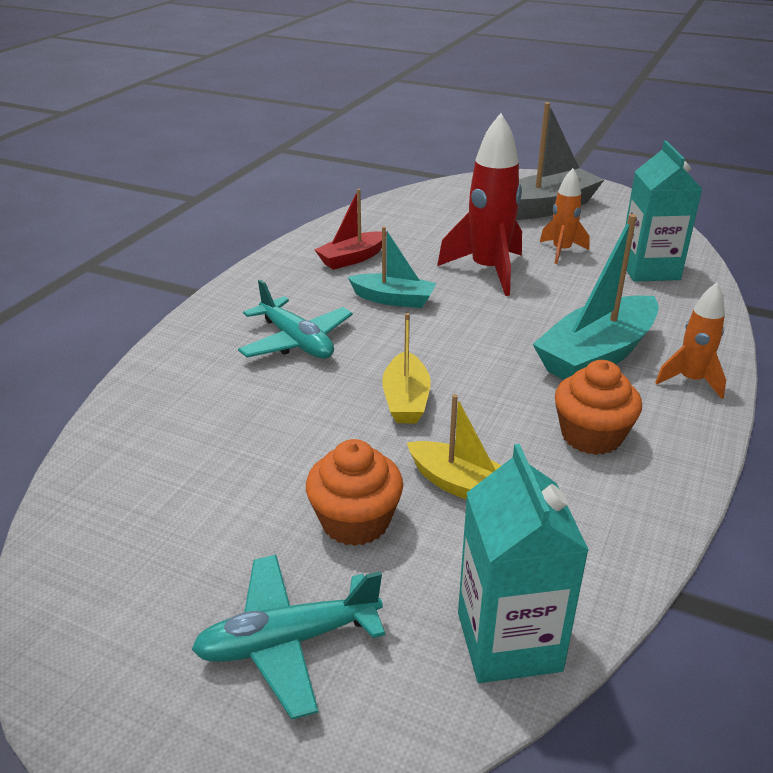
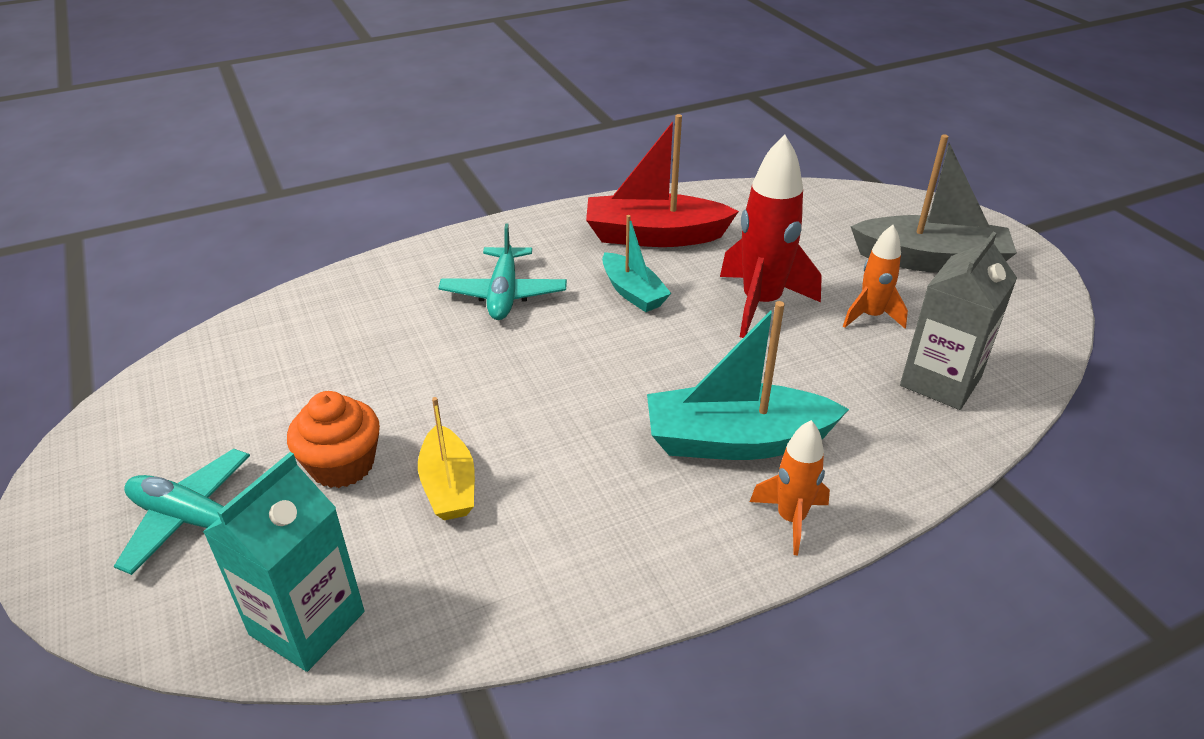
camera: 40 degrees right, 5 degrees up
(352, 258) = (654, 236): red boat -> red boat, size x1.69
(406, 400) = (512, 389): yellow boat -> none
(591, 436) = (612, 511): orange cupcake -> none
(649, 270) = (940, 381): turquoise carton -> grey carton

